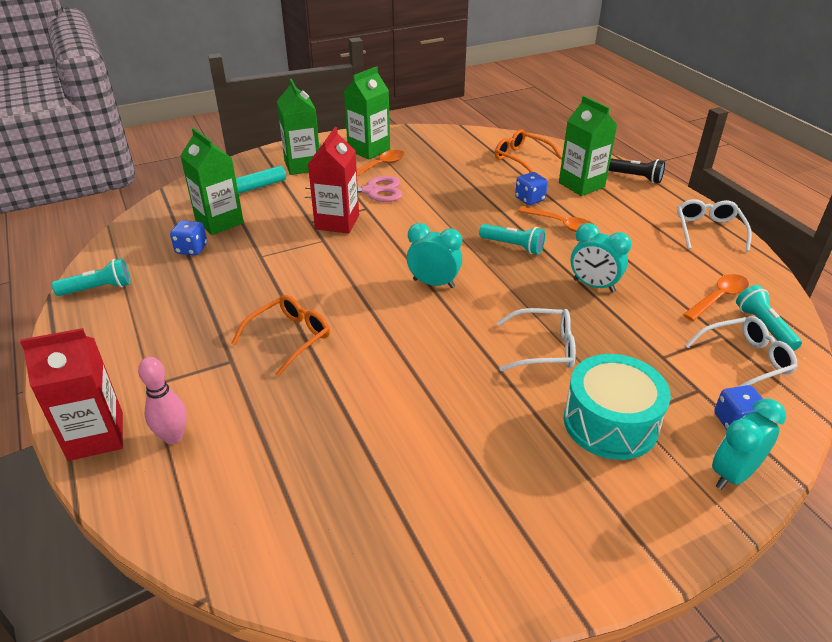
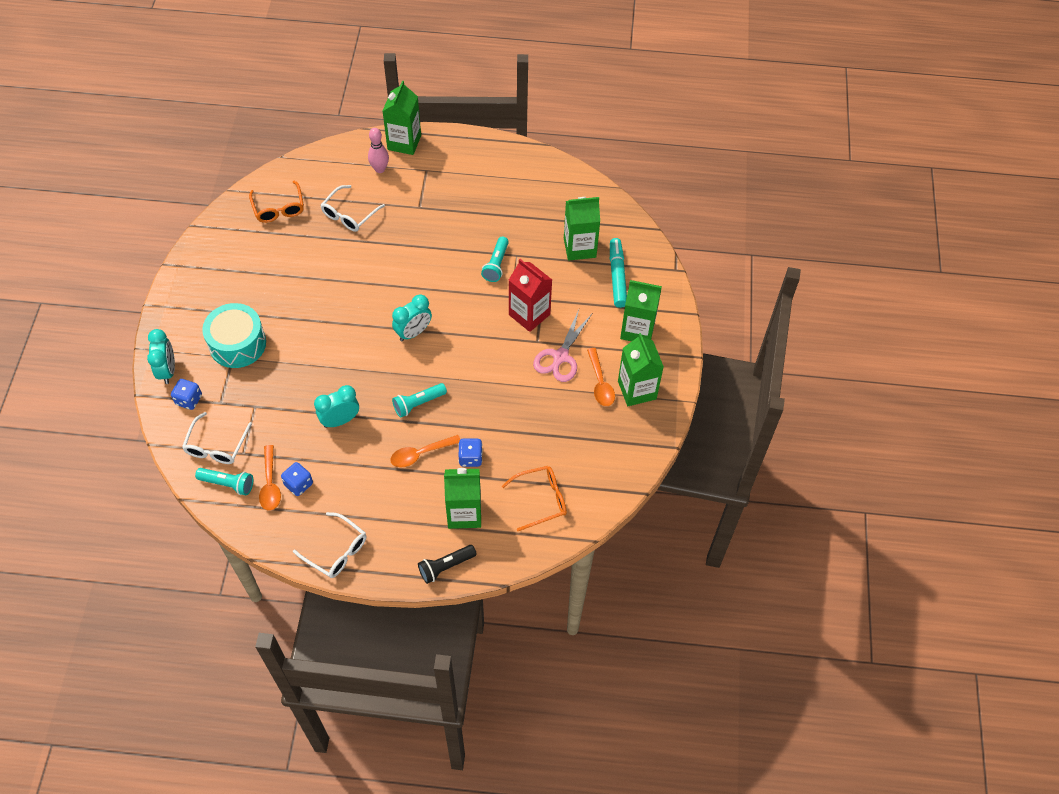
camera: 120 degrees right, 20 degrees up
(96, 436) = (404, 142): red carton -> green carton
(98, 288) = (538, 167): turquoise flashlight -> turquoise flashlight (496, 265)
(191, 249) = (552, 222): blue dice -> blue dice (298, 484)
(289, 338) = (418, 238): orange glasses -> orange glasses (278, 208)
(543, 348) = (311, 351): white glasses -> white glasses (349, 214)

